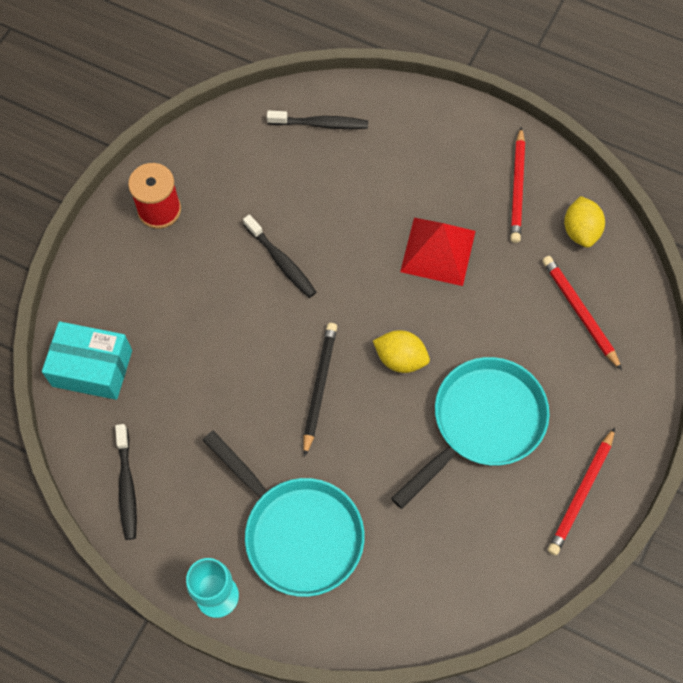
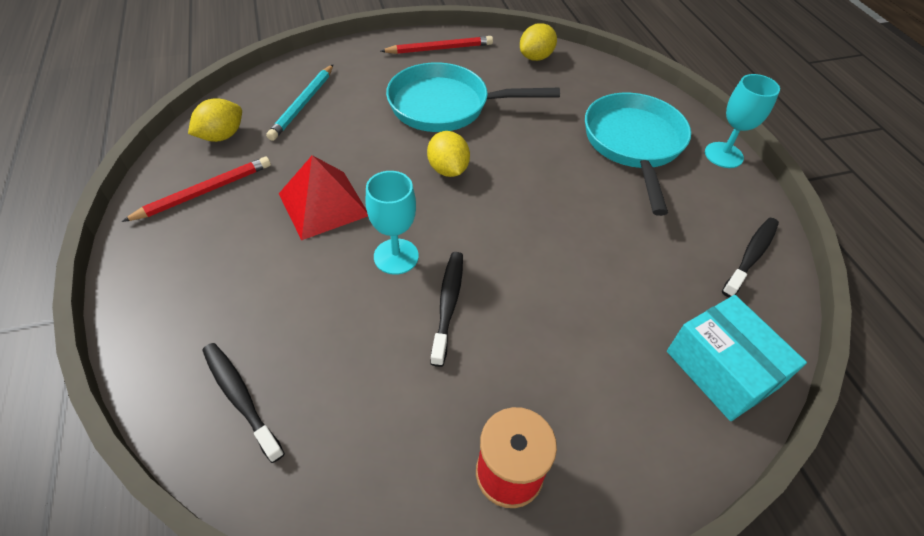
camera: 135 degrees left, 15 degrees down
(319, 387) = (527, 199): black pencil -> none
(347, 261) = (396, 256): none -> turquoise goblet
(491, 576) = (536, 57): none -> yellow lemon
(579, 312) = (303, 104): red pencil -> turquoise pencil

